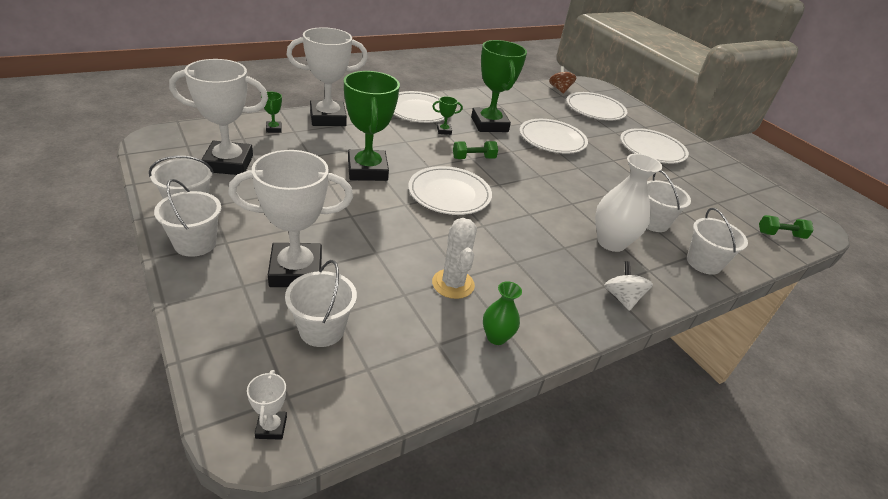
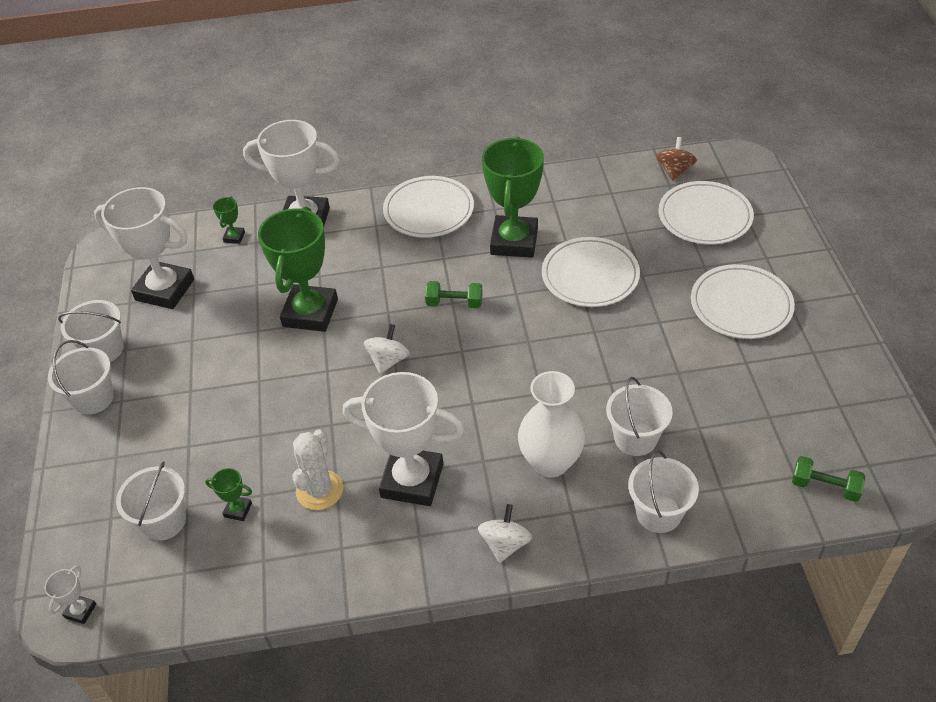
camera: 30 degrees right, 10 degrees up
(296, 271) = (171, 447): white trophy -> white trophy (412, 481)
(444, 131) = (442, 251): green trophy -> green trophy (238, 510)
(449, 194) = (388, 360): white plate -> white spinning top
(496, 337) = (327, 564): green vase -> none

